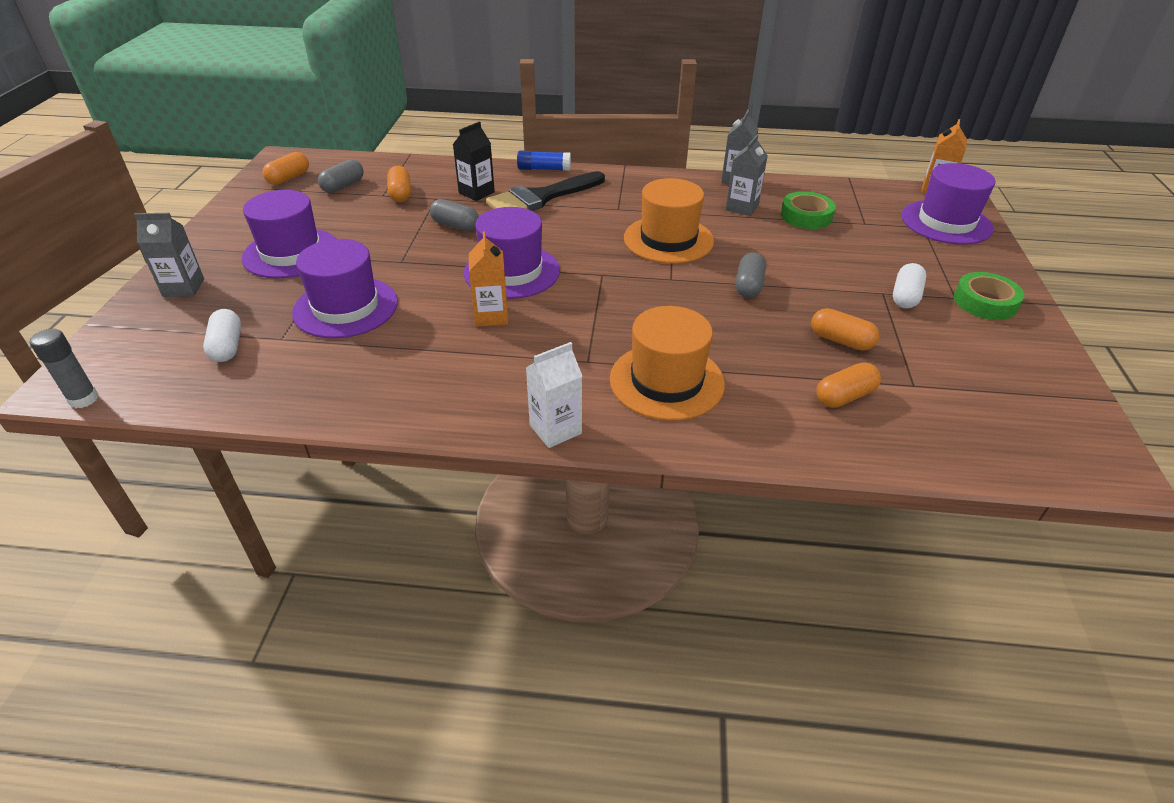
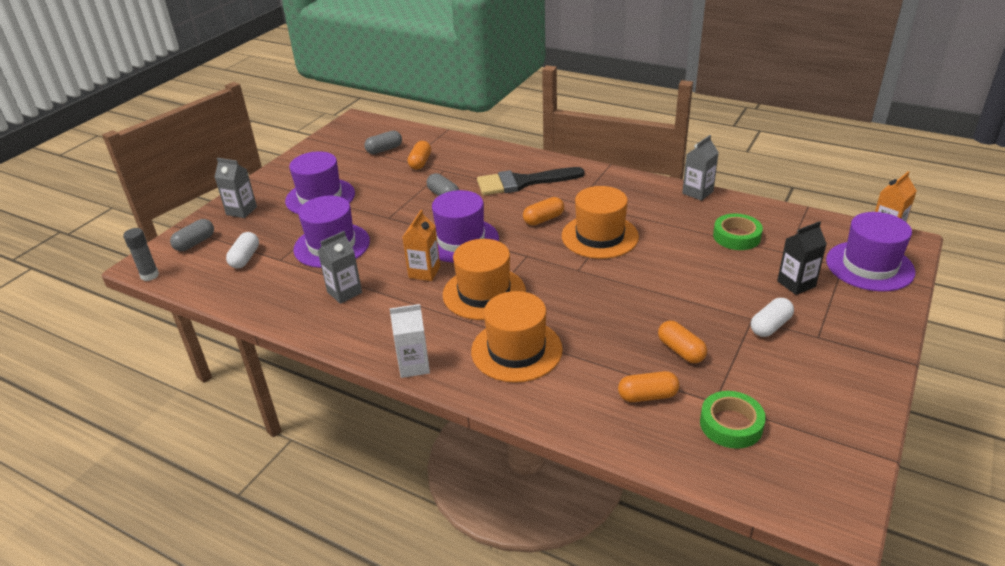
camera: 25 degrees right, 5 degrees down
(289, 178) = (351, 137): orange capsule -> orange capsule (543, 219)
(476, 192) = (476, 170): black carton -> black carton (796, 284)
(543, 169) = (541, 158): blue glue stick -> none
(582, 325) = (484, 293): none -> orange hat
(742, 207) = (684, 219): grey carton -> grey carton (344, 292)
(748, 286) = (637, 288): grey capsule -> grey capsule (195, 243)
(985, 302) = (843, 347): green tape -> green tape (731, 424)

